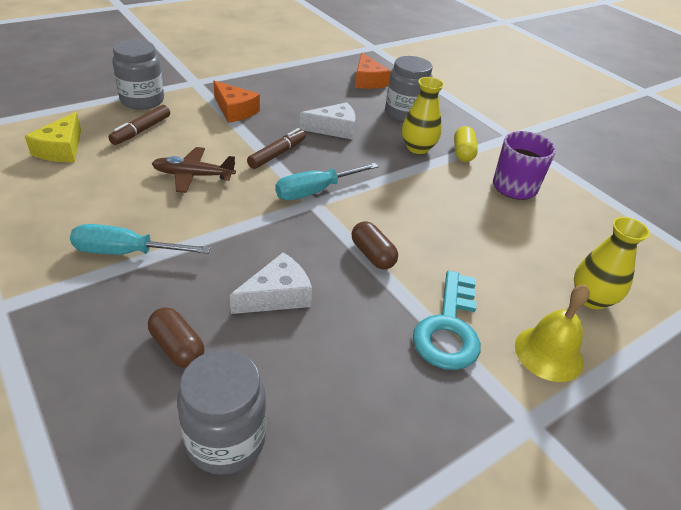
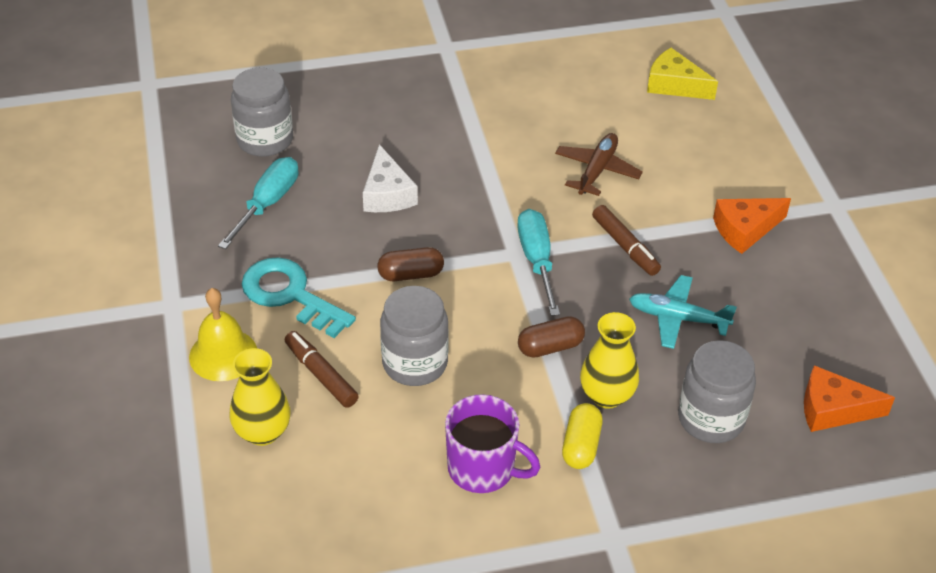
camera: 115 degrees right, 5 degrees up
(126, 252) = (485, 114): turquoise screwdriver -> turquoise screwdriver (267, 204)
(141, 131) = (704, 143): brown marker -> brown marker (321, 375)
(142, 100) = (782, 151): grey jar -> grey jar (415, 363)
(177, 347) = (359, 129): brown capsule -> brown capsule (550, 347)
(334, 129) = (677, 318): white cheese -> turquoise plane
(463, 153) = (581, 445): yellow capsule -> yellow capsule turned 75 degrees clockwise

